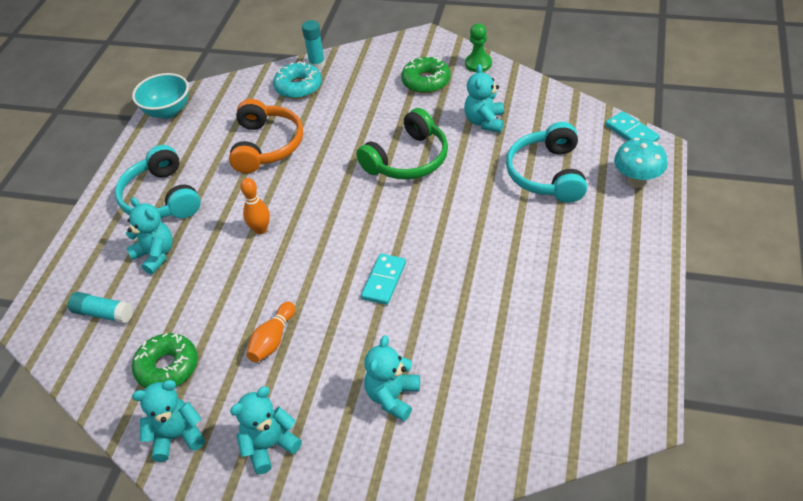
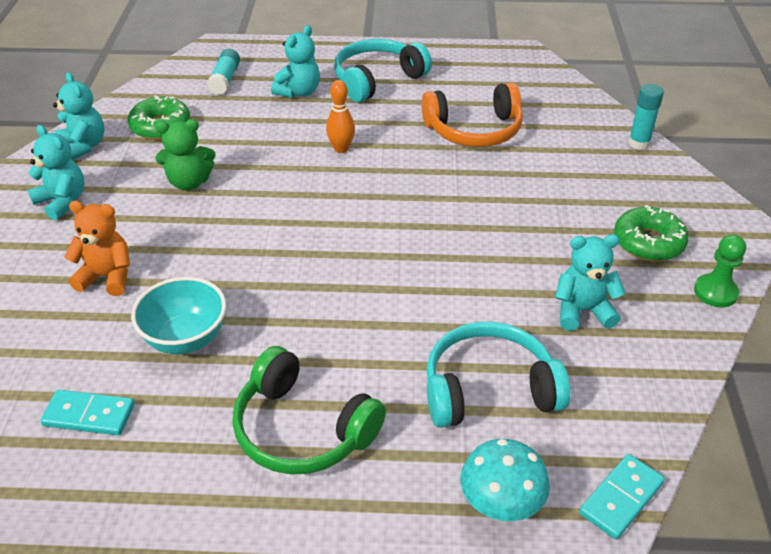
camera: 75 degrees right, 5 degrees down
(167, 111) = (509, 57): turquoise bowl -> turquoise bowl (186, 339)
(273, 340) = (189, 182): orange bowling pin -> green teddy bear
(298, 87) = (588, 136): turquoise donut -> none
(384, 280) = (272, 249): turquoise domino -> turquoise domino (89, 415)
(393, 397) = (107, 277): turquoise teddy bear -> orange teddy bear
(408, 159) = (481, 244): green headphones -> green headphones (302, 429)

